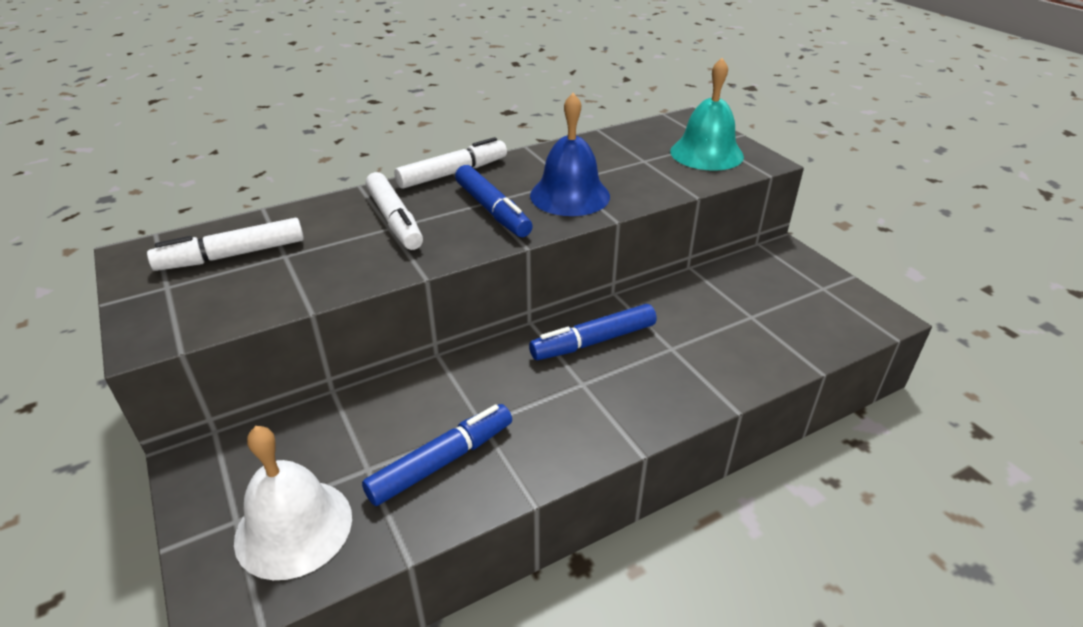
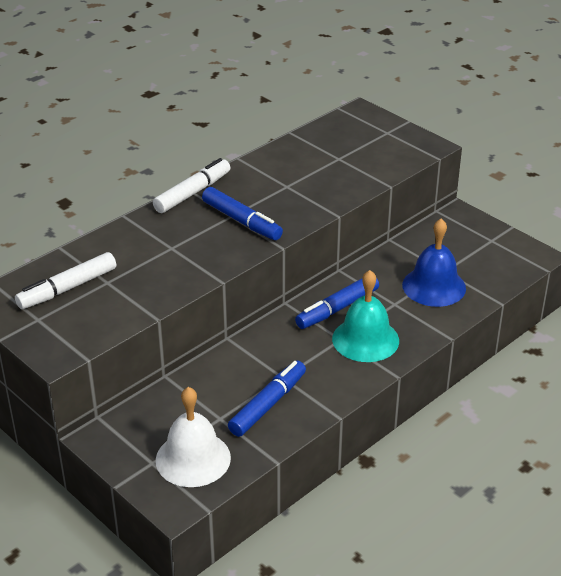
camera: 15 degrees left, 0 degrees up
(394, 220) = (171, 241): white marker -> none
(570, 195) = (294, 199): blue bell -> blue bell (434, 286)
(706, 153) = (385, 144): turquoise bell -> turquoise bell (365, 339)

